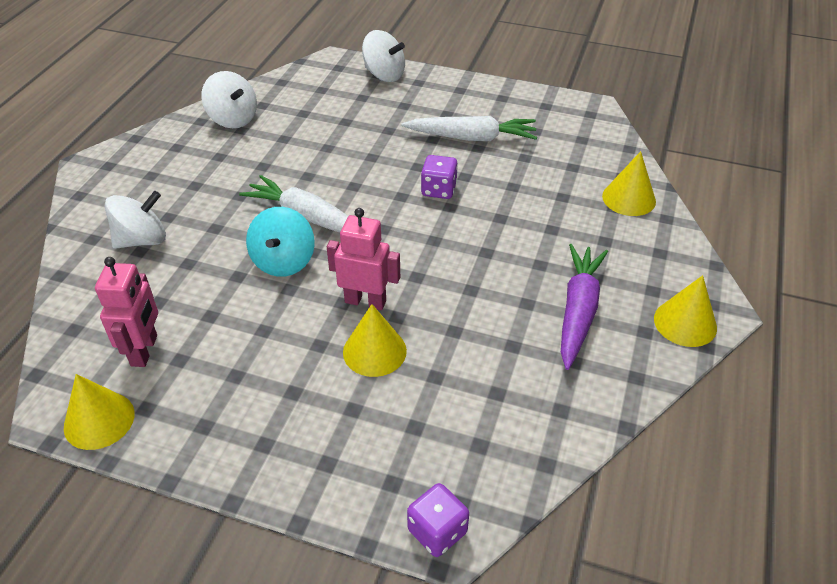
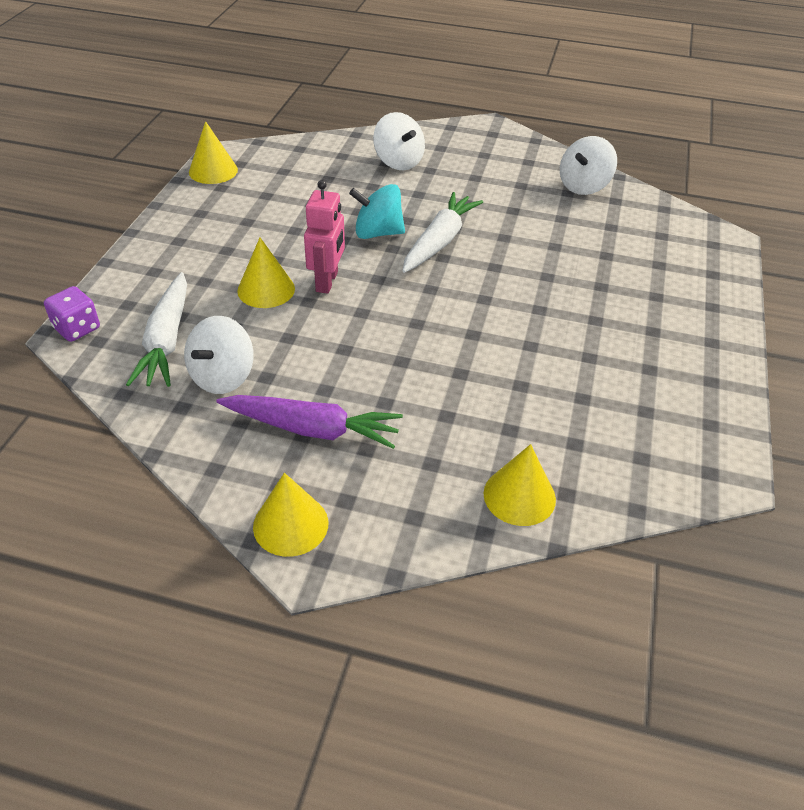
camera: 85 degrees right, 0 degrees up
(145, 350) = (276, 179): pink robot -> none
(384, 75) = (715, 278): white spinning top -> white spinning top (222, 377)
(438, 190) = (500, 325): purple dice -> none
(472, 138) = (608, 352): white carrot -> white carrot (167, 340)

